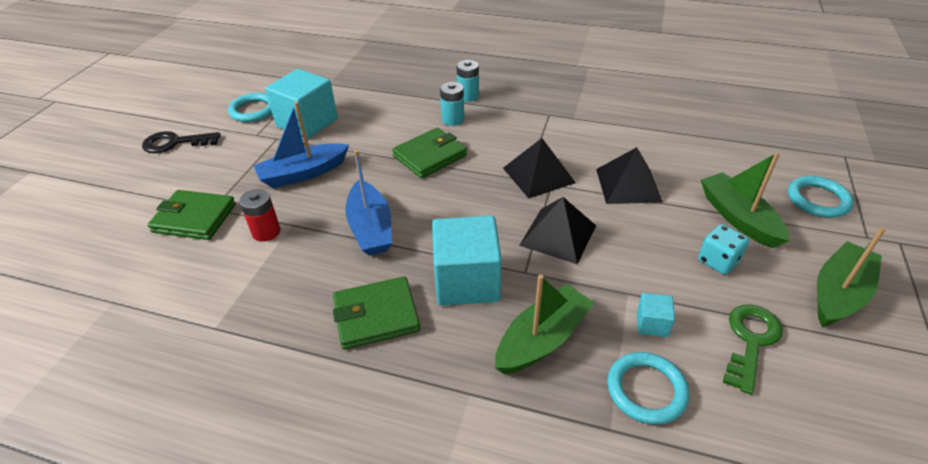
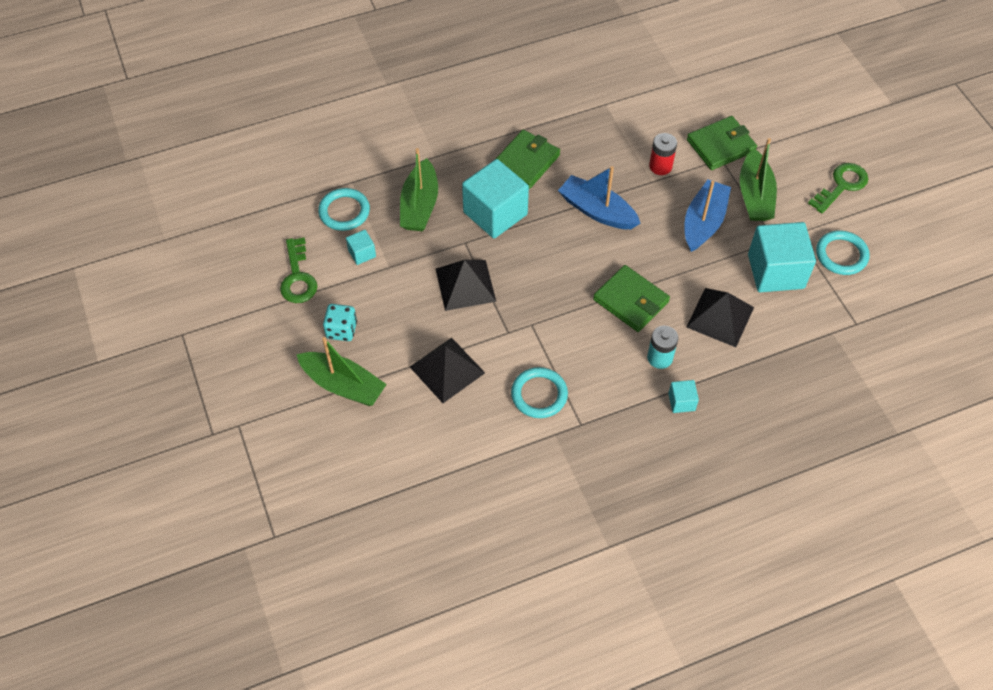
camera: 140 degrees right, 15 degrees up
(175, 143) = (841, 186): black key -> green key
(430, 156) = (631, 301): green wallet -> green wallet turned 60 degrees counterclockwise
(468, 96) = (681, 402): turquoise battery -> turquoise cube
(538, 175) = (526, 335): black pyramid -> black pyramid (720, 317)
(817, 200) = (286, 449): turquoise ring -> turquoise ring (539, 394)
(838, 293) = (251, 350): green boat -> green boat (755, 195)

